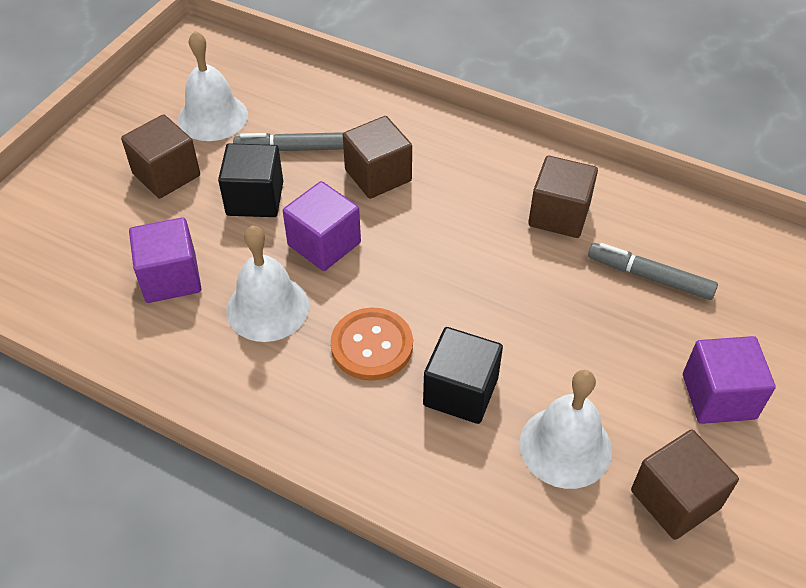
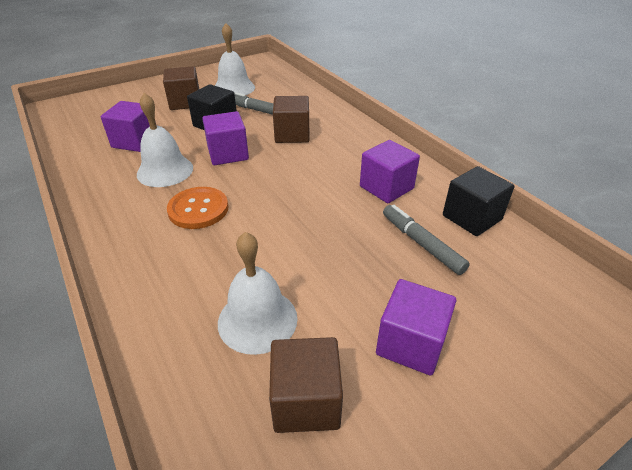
camera: 30 degrees right, 10 degrees down
(460, 391) = (223, 255): black cube -> black cube (472, 217)
(559, 215) = (386, 187): brown cube -> purple cube

